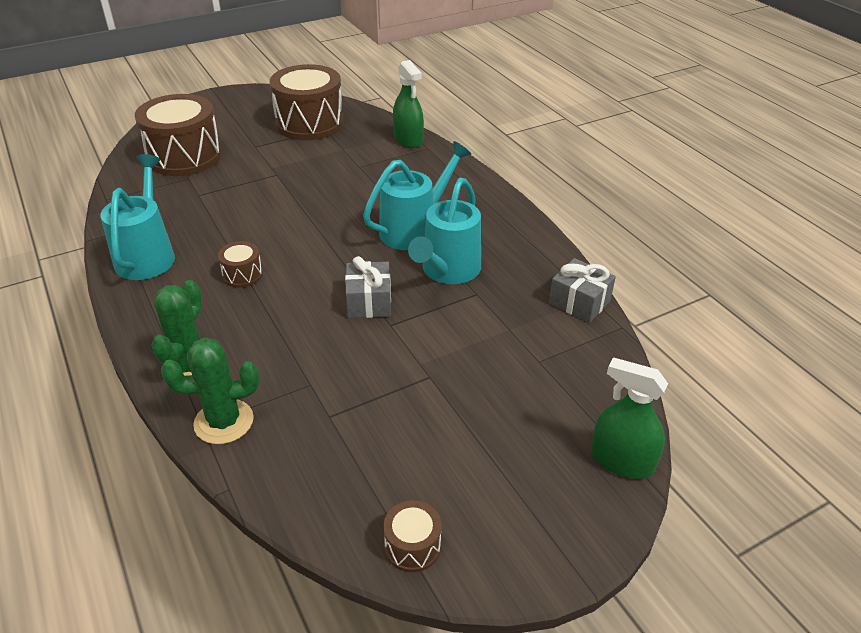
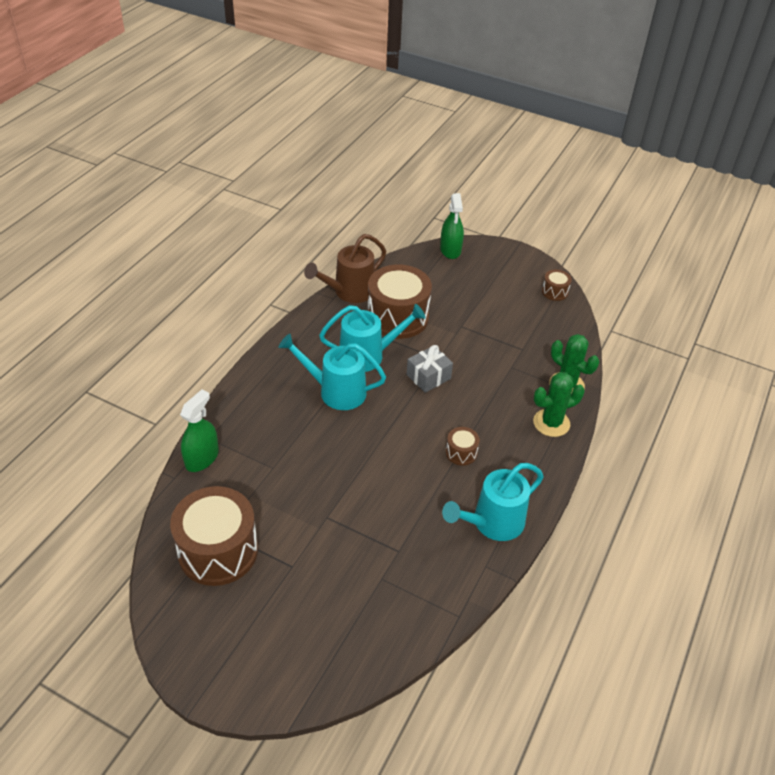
camera: 125 degrees left, 5 degrees up
(184, 157) = (351, 611): brown drum -> brown drum (398, 317)
(579, 302) = (349, 292): grey gift -> brown watering can

